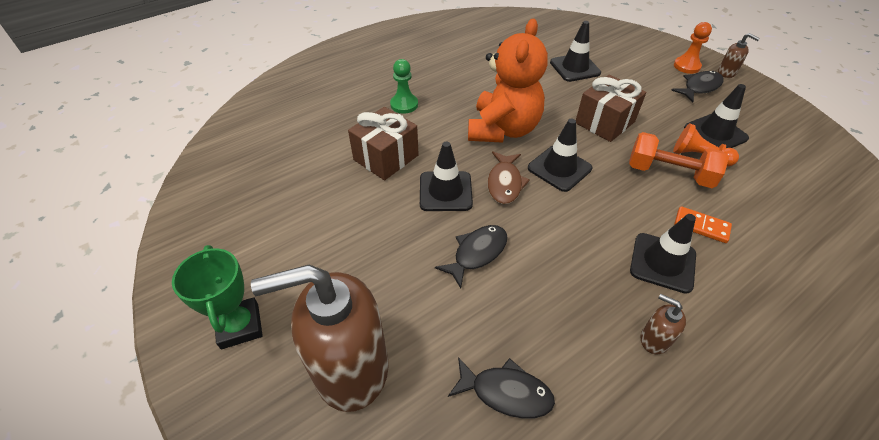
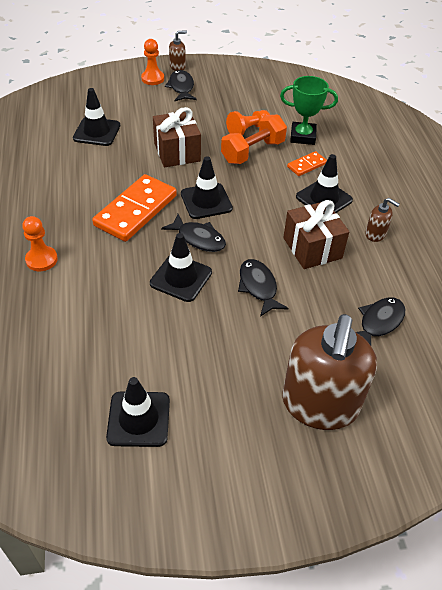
camera: 65 degrees left, 0 degrees up
(240, 326) = (239, 474): green trophy -> green trophy (303, 136)
(386, 157) = (107, 301): brown gift -> brown gift (312, 248)
(404, 105) = (41, 260): green pawn -> orange pawn
(503, 129) = (136, 210): orange teddy bear -> orange domino
(505, 183) = (198, 238): brown fish -> black fish
(654, 339) = (375, 234): brown soap dispenser -> brown soap dispenser turned 120 degrees counterclockwise
(715, 133) = (232, 109): black traffic cone -> black traffic cone (138, 419)

